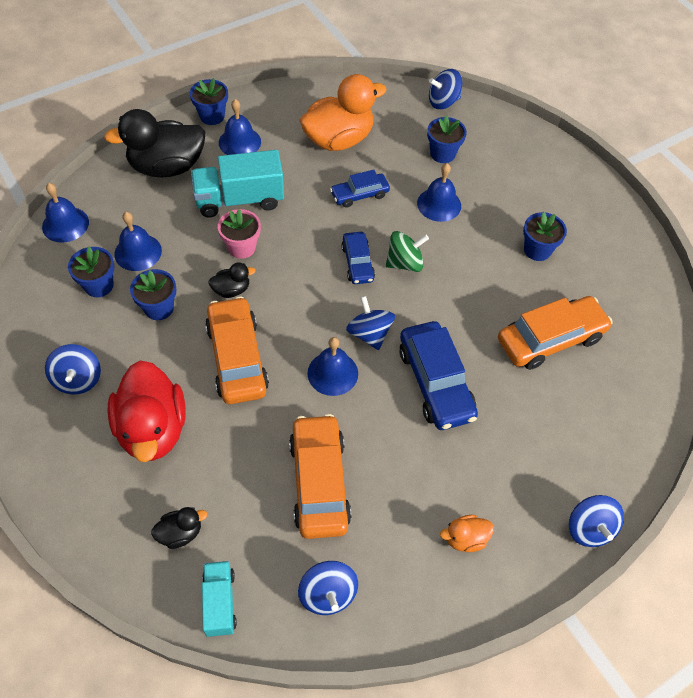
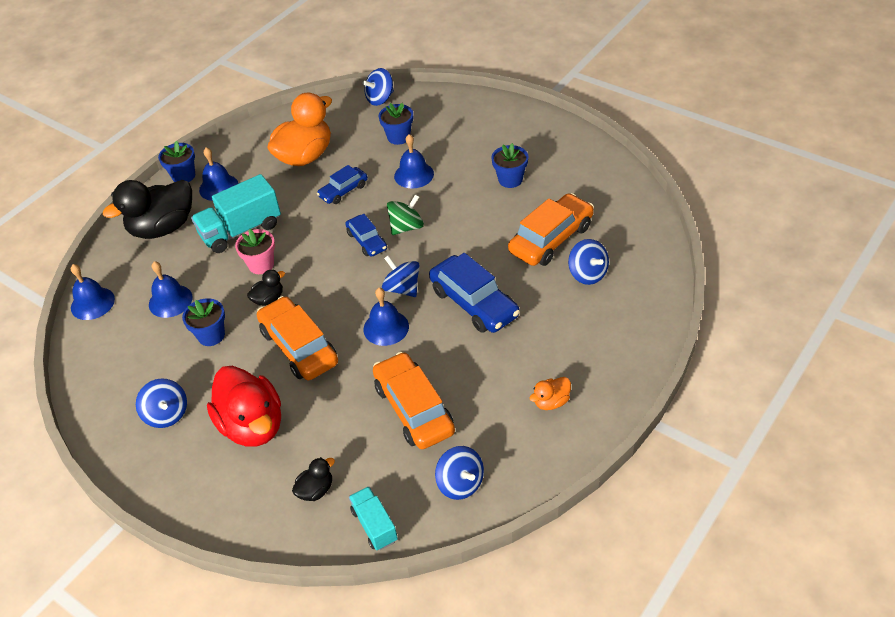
camera: 15 degrees left, 10 degrees down
(99, 285) = (148, 338): blue flower pot -> none
(589, 528) = (644, 357): blue spinning top -> blue spinning top (587, 274)

